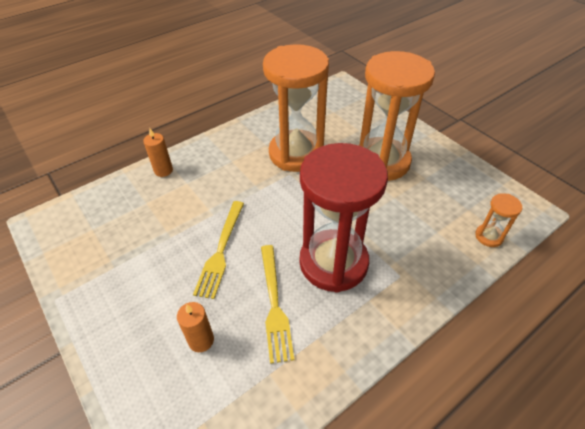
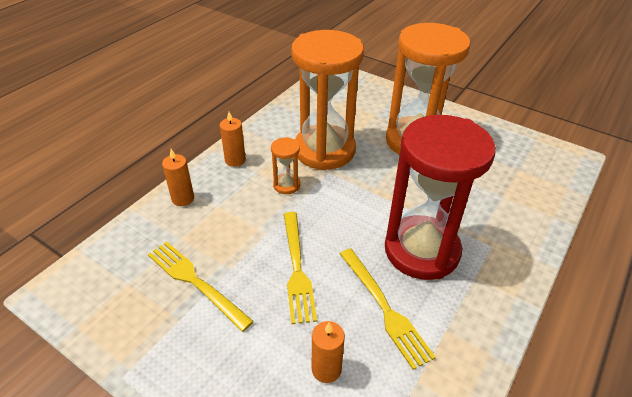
camera: 20 degrees left, 5 degrees down
(139, 241) = (195, 282): none -> yellow fork
(219, 147) = (235, 160): none -> orange candle
(488, 236) = (550, 190): orange hourglass -> orange hourglass (286, 185)

